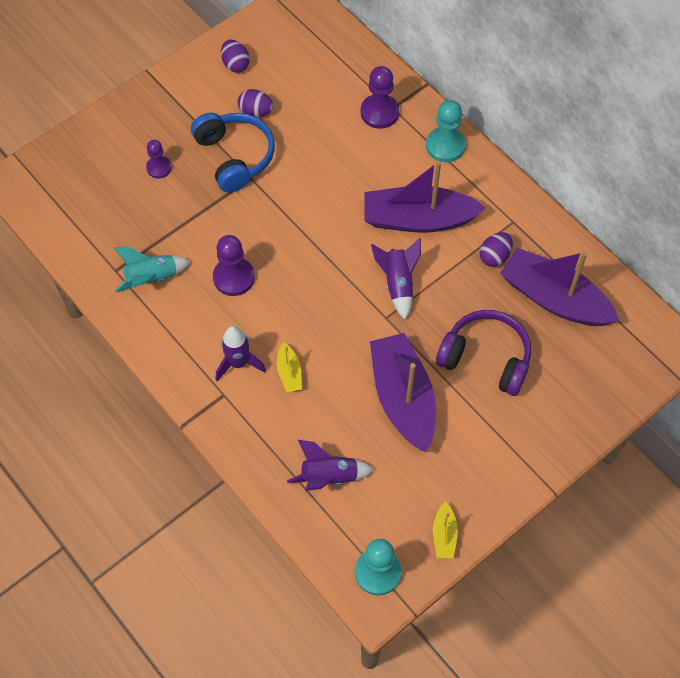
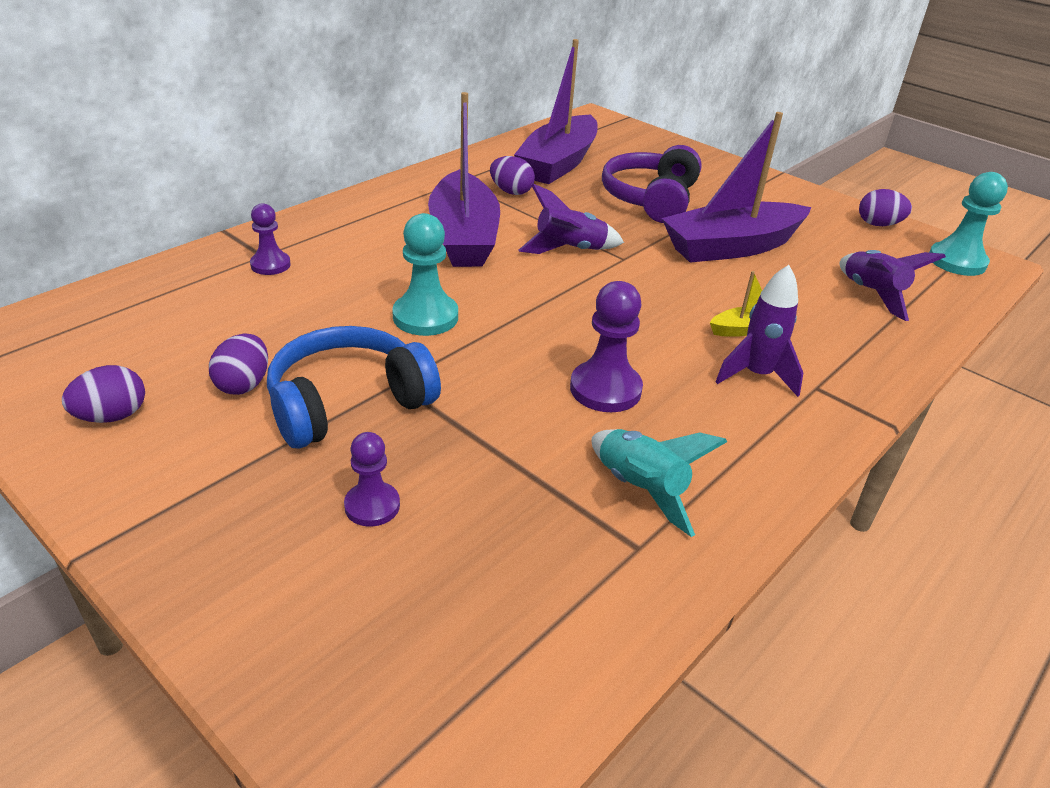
camera: 100 degrees left, 25 degrees down
(379, 112) = (270, 265): purple pawn -> purple pawn, size x0.63
(444, 535) = (878, 224): yellow boat -> purple egg
(445, 146) = (339, 218): turquoise pawn -> turquoise pawn (425, 317)

